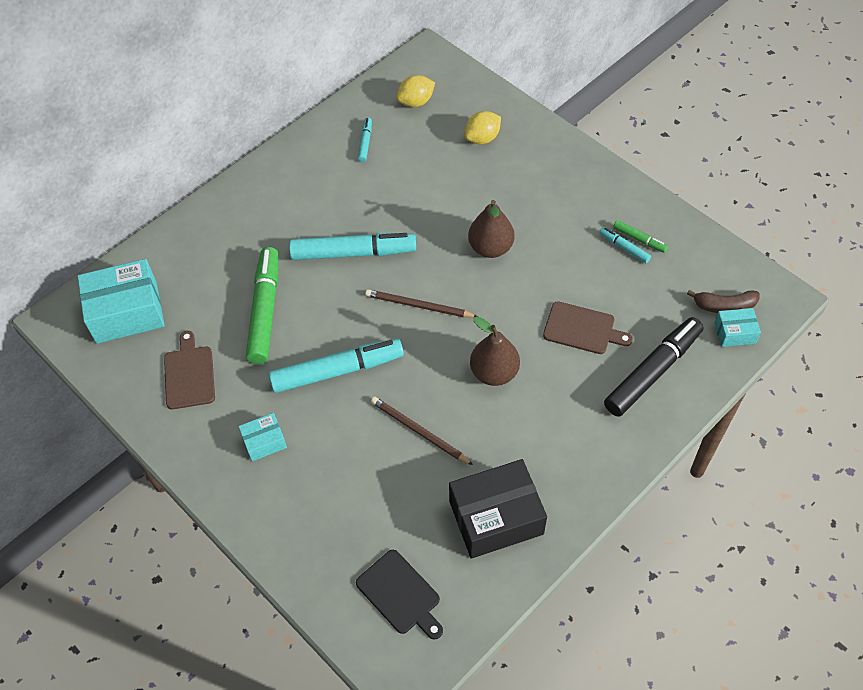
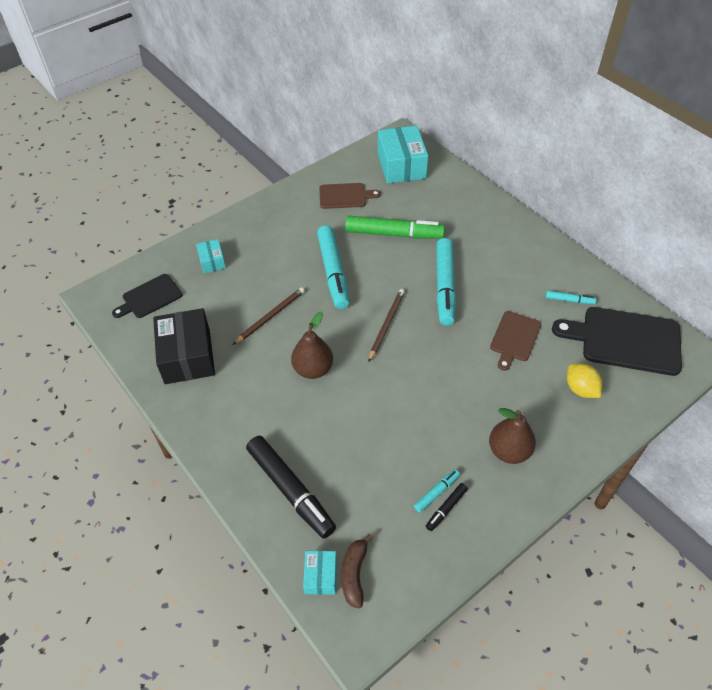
camera: 95 degrees right, 5 degrees down
(264, 442) = (283, 232): turquoise box -> turquoise box (212, 261)
(416, 102) = (625, 340): yellow lemon -> black cutting board
(490, 248) = (444, 381): brown pear -> brown pear (509, 451)
(582, 329) = (346, 440): brown cutting board -> brown cutting board (514, 338)
(639, 239) = (446, 509): green marker -> black marker

